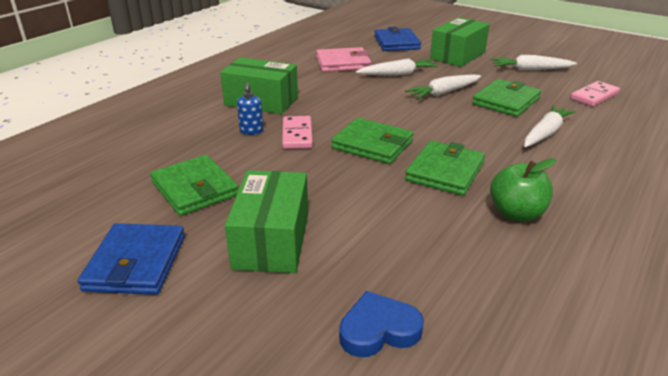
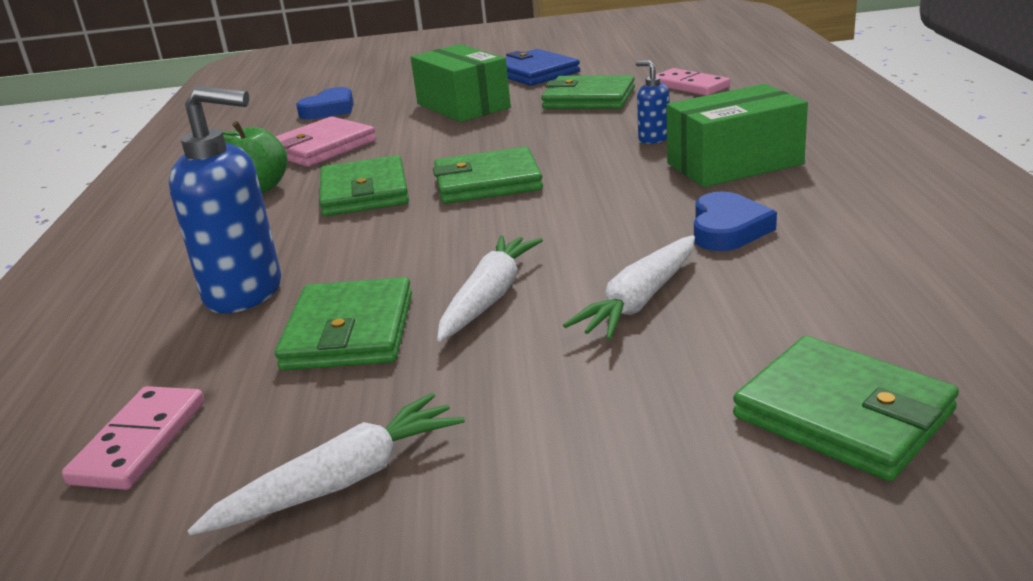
camera: 145 degrees right, 5 degrees down
(297, 135) = (595, 156): pink domino -> pink domino (689, 86)
(328, 81) = (728, 229): none -> blue heart
(343, 63) = (798, 276): pink wallet -> pink wallet (321, 147)
(396, 43) = (843, 414): blue wallet -> green wallet
(457, 55) = (599, 444): green box -> none
(545, 133) = (245, 293): white carrot -> blue soap dispenser

